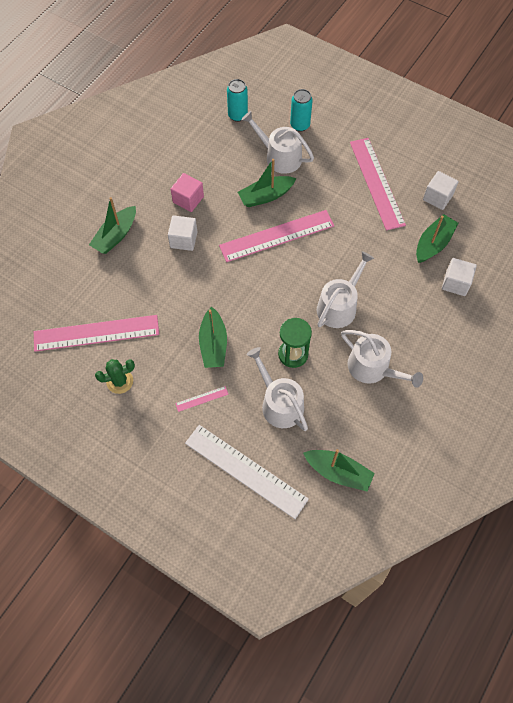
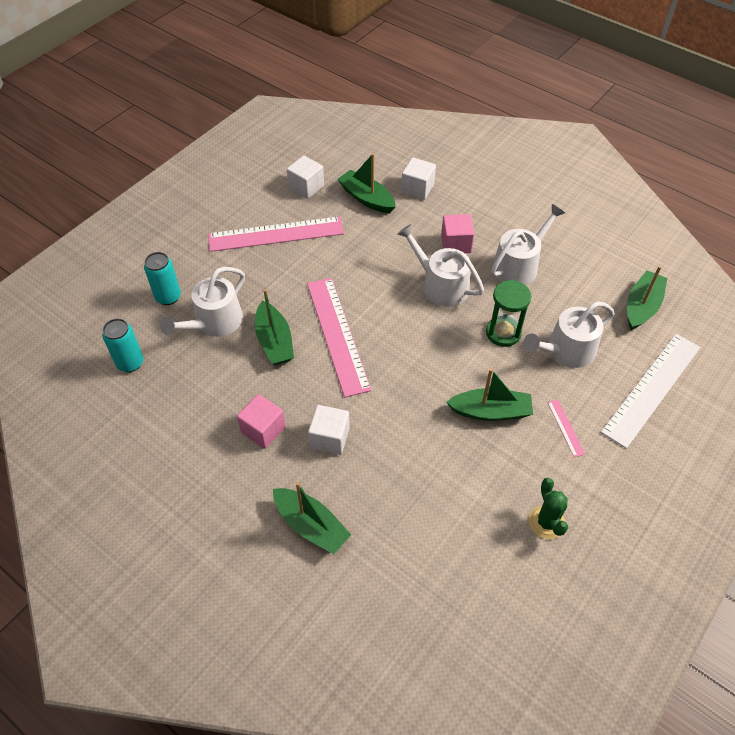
camera: 85 degrees left, 10 degrees down
(96, 333) = (473, 553): pink ruler -> none
(390, 316) = (456, 244): none -> pink cube

